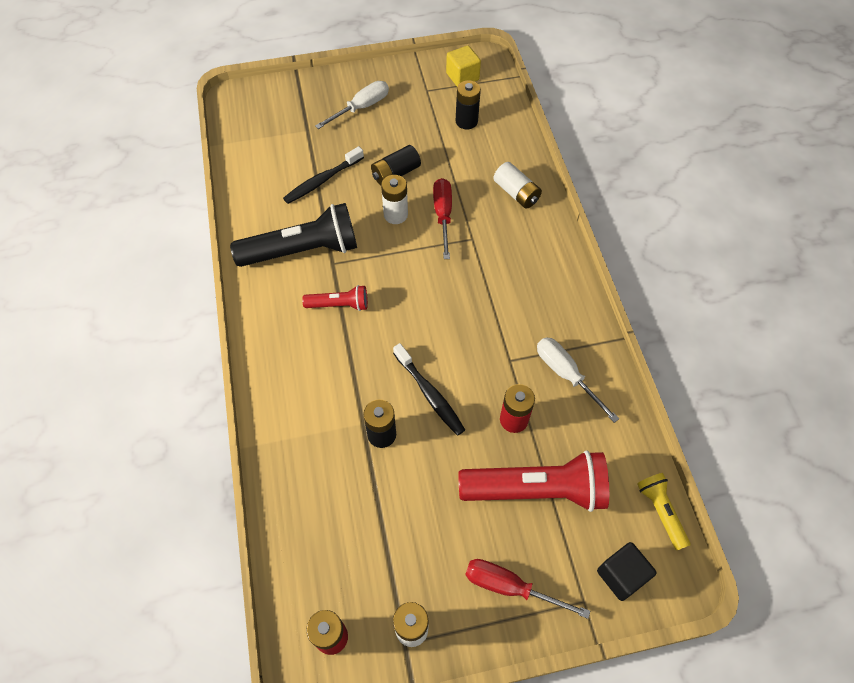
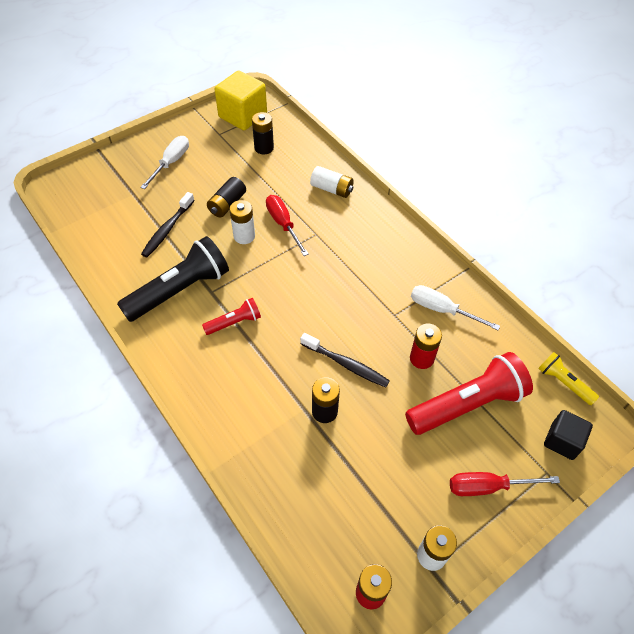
camera: 25 degrees left, 5 degrees down
(462, 77) = (243, 116): yellow cube -> yellow cube, size x1.66

